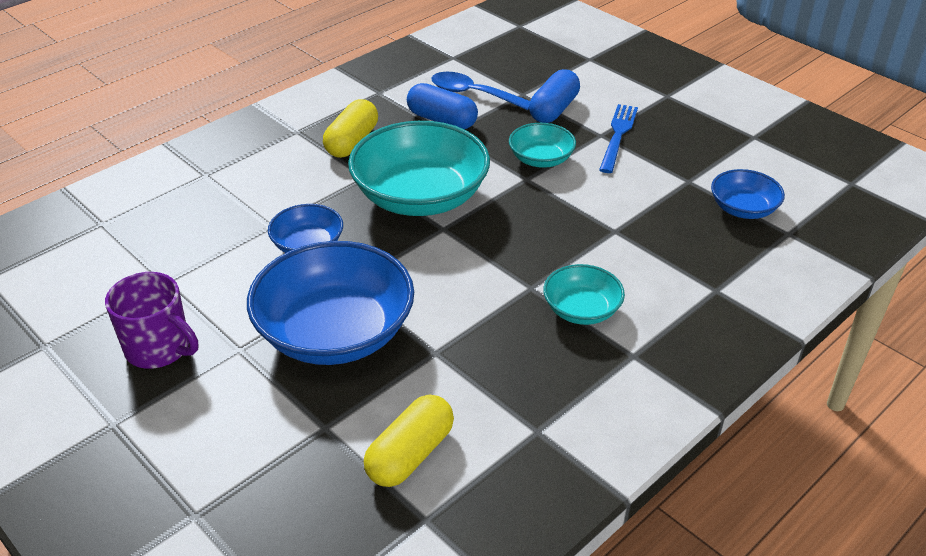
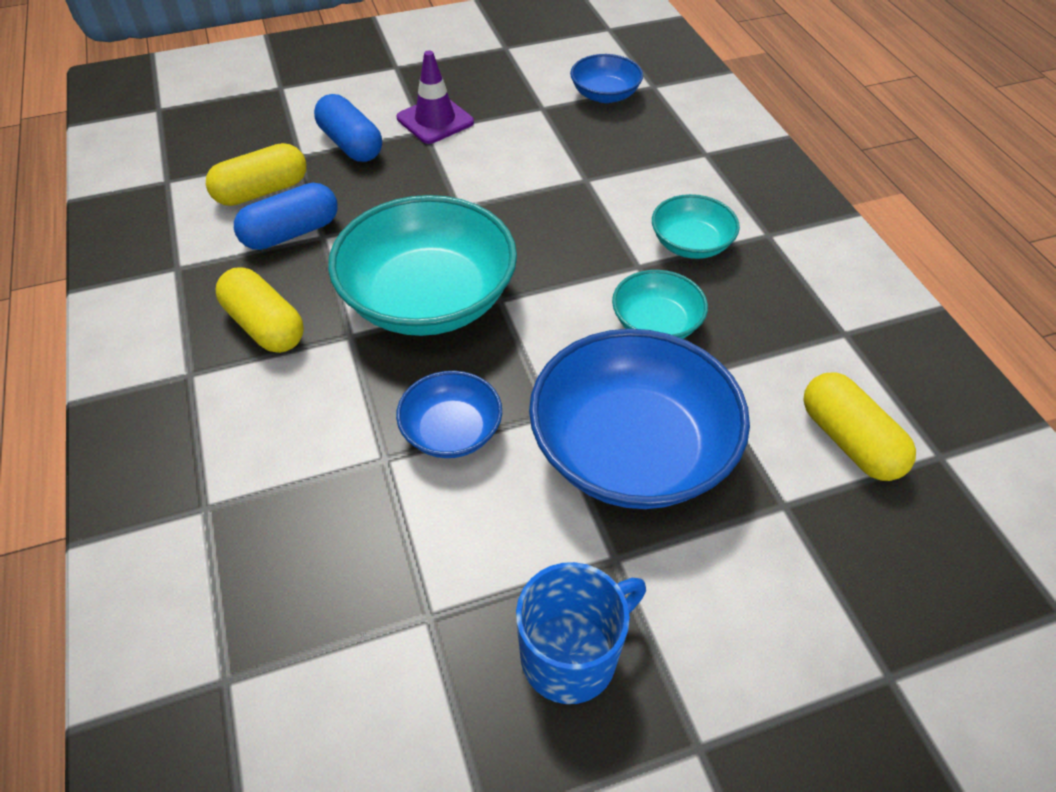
camera: 65 degrees left, 10 degrees up
(159, 348) = (571, 655): purple mug -> blue mug
(473, 94) = (262, 191): blue spoon -> yellow capsule
(541, 159) = (432, 185): turquoise bowl -> turquoise bowl (656, 324)
(618, 135) = (435, 120): blue fork -> purple traffic cone

